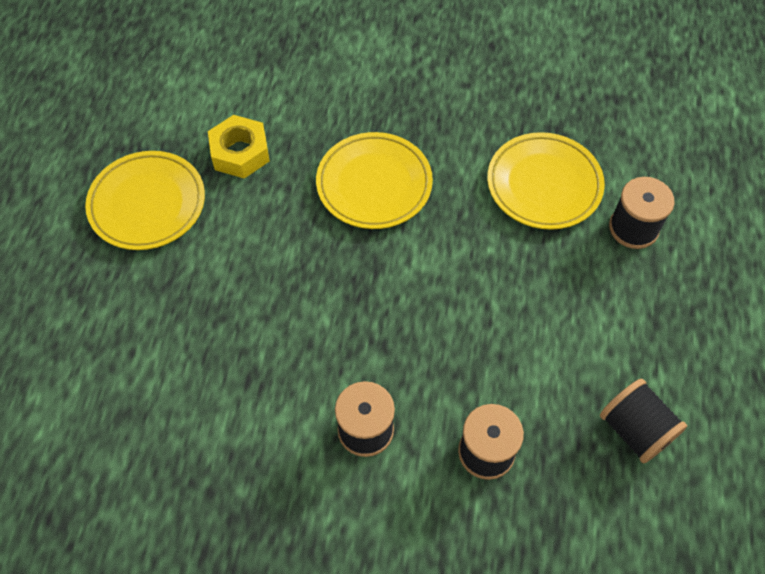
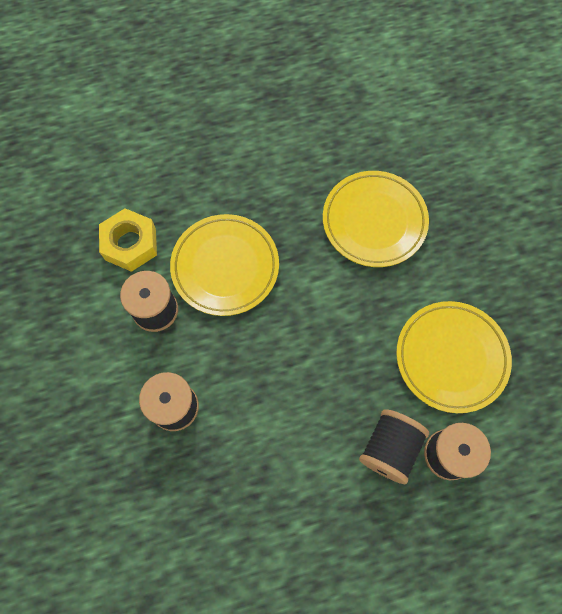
camera: 65 degrees right, 10 degrees up
(147, 204) = (270, 76): yellow plate -> yellow plate (225, 267)
(240, 153) = (349, 113): yellow nut -> yellow nut (130, 244)
(635, 430) = (245, 522): black spool -> black spool (389, 448)

